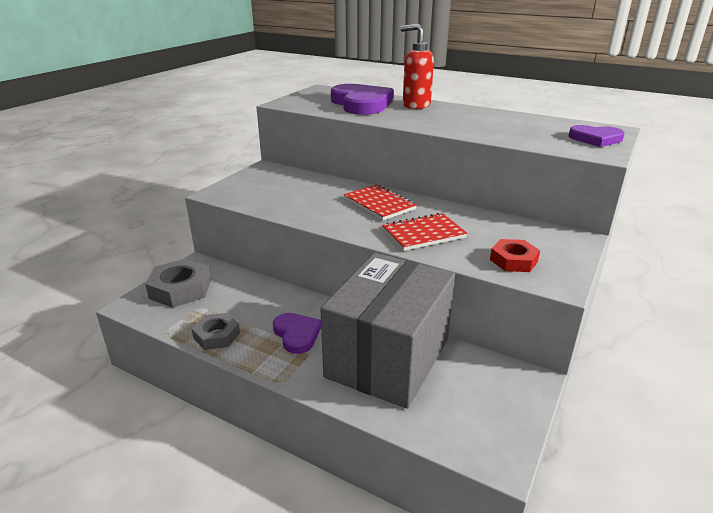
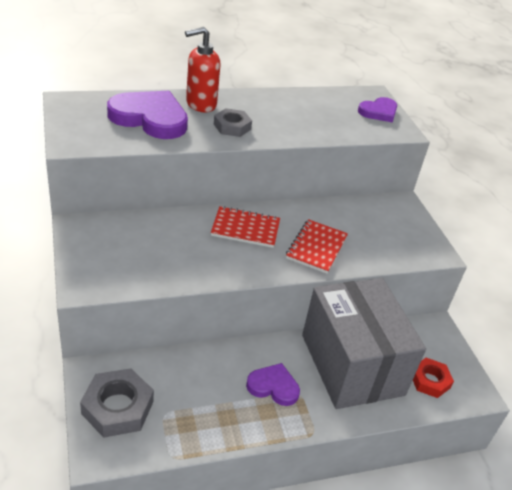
camera: 50 degrees left, 10 degrees up
(216, 335) = (218, 430): grey nut -> grey nut (232, 126)
(513, 260) = (395, 245): red nut -> red nut (430, 381)

